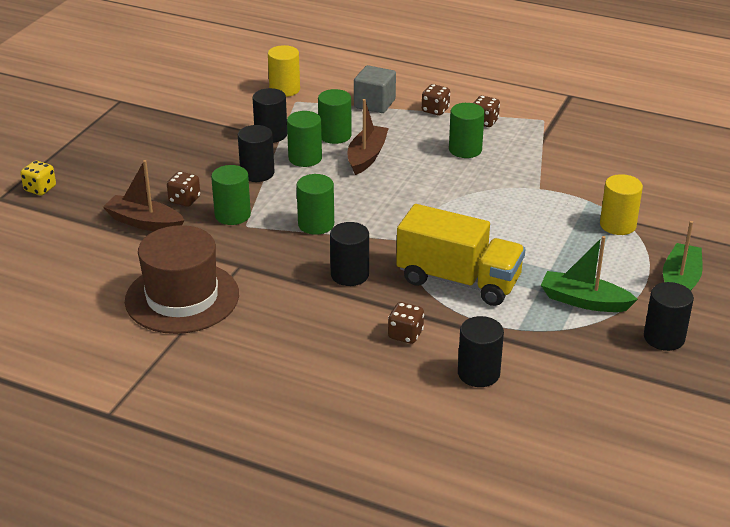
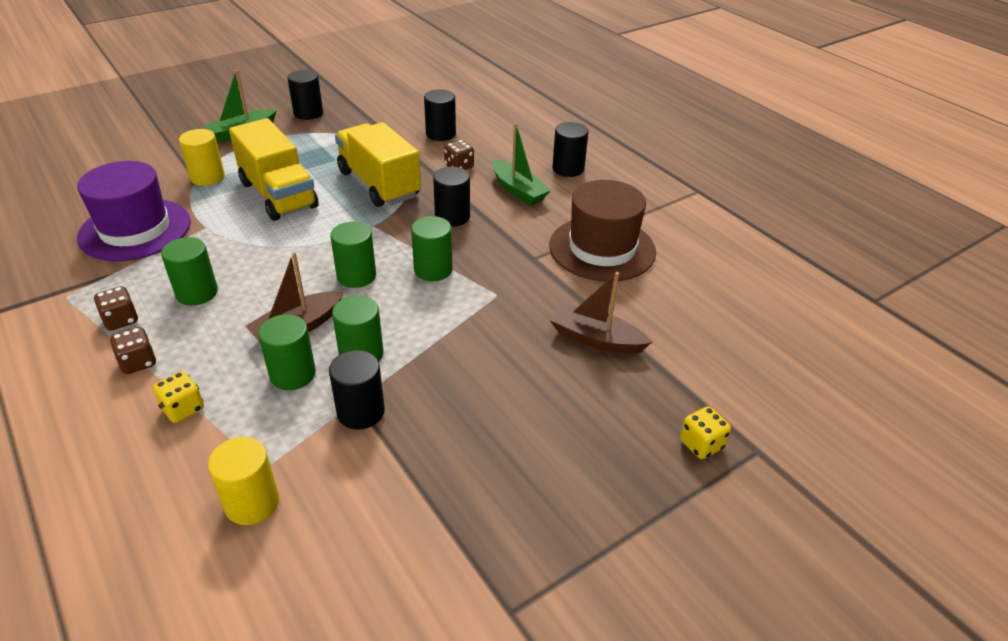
camera: 150 degrees left, 5 degrees up
(144, 222) = (595, 339): brown boat -> brown boat turned 150 degrees clockwise
(184, 200) = (536, 351): brown dice -> none
(232, 215) = (500, 311): green cylinder -> green cylinder (356, 276)
(257, 173) = (431, 355): black cylinder -> black cylinder (568, 169)
(374, 104) = (183, 409): grey cube -> yellow dice
(530, 234) = (278, 195): none -> yellow truck
(584, 301) = (319, 144): green boat -> green boat (518, 190)
(586, 167) = (135, 229): none -> purple hat

